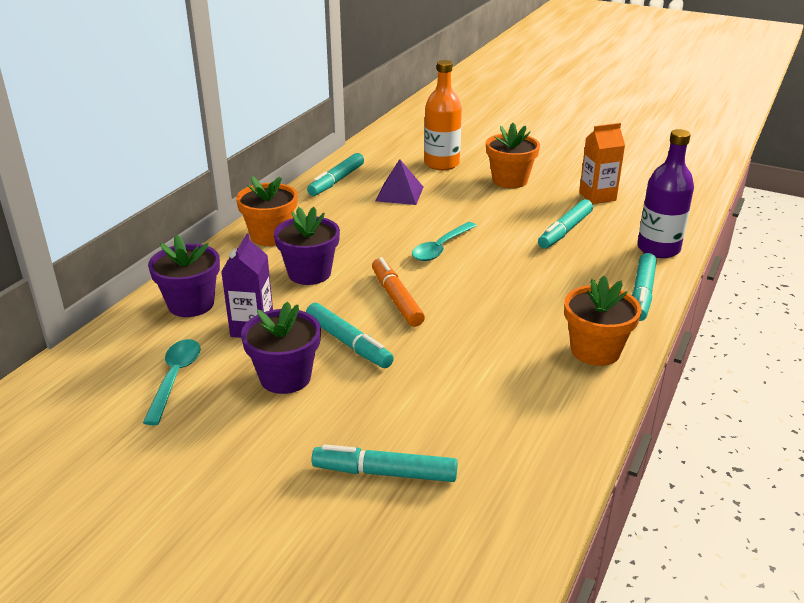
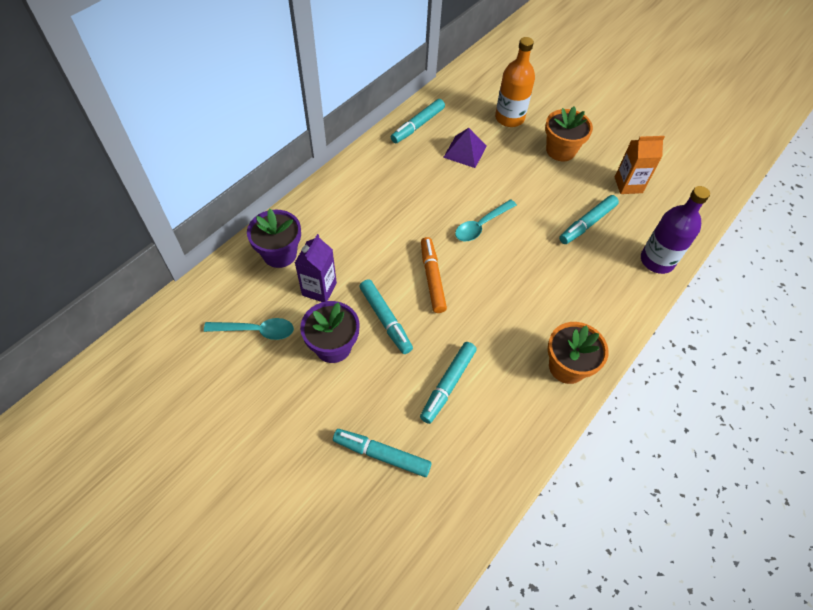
camera: 10 degrees right, 25 degrees up
(175, 378) = (256, 330): turquoise spoon -> turquoise spoon turned 75 degrees clockwise
(270, 236) = (352, 185): orange flower pot -> none
(309, 273) = (373, 236): purple flower pot -> none
(642, 294) = (625, 311): turquoise marker -> turquoise marker (448, 385)

